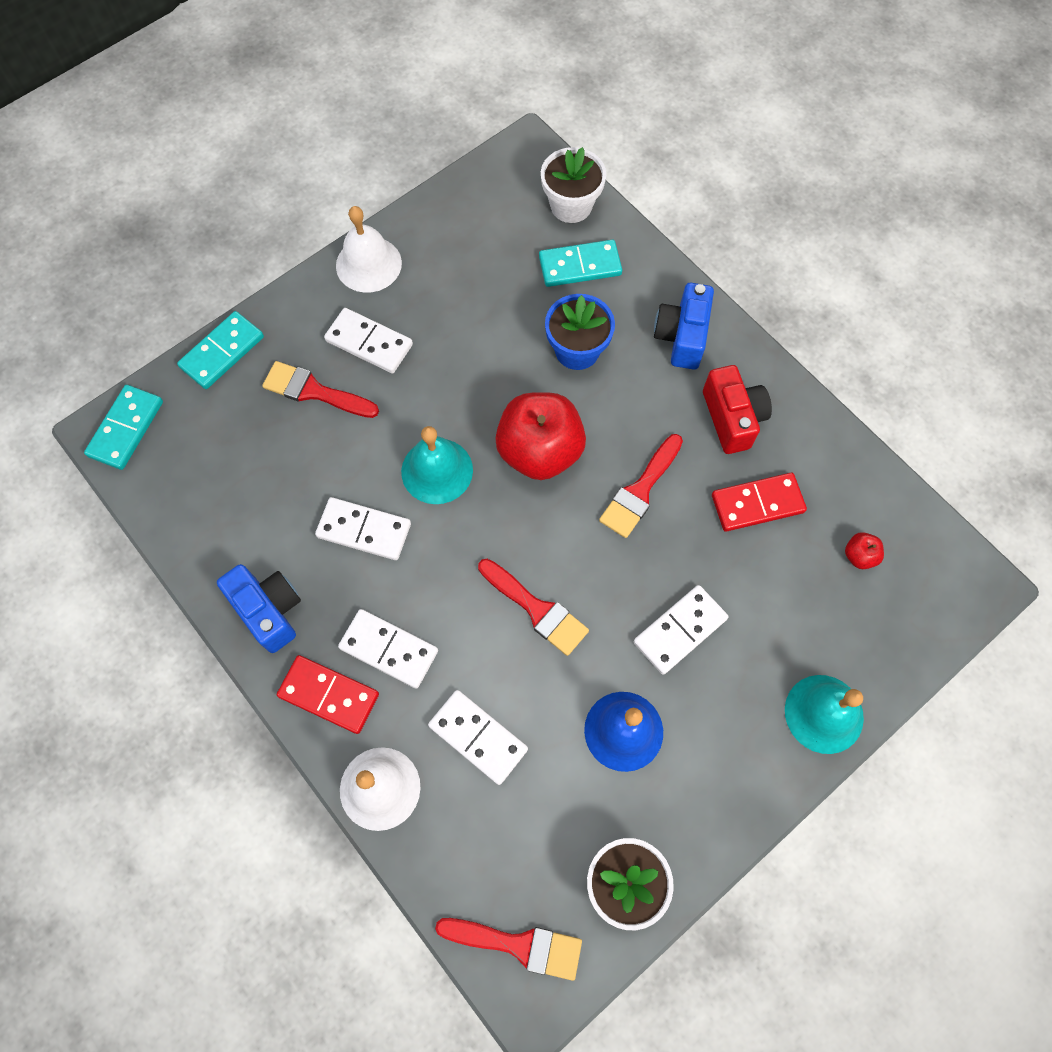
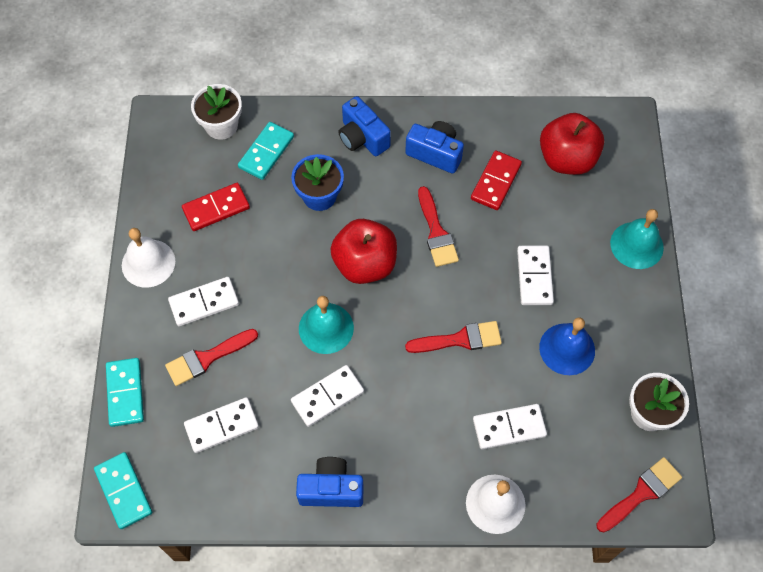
camera: 50 degrees left, 5 degrees down
(329, 695) = (415, 492): red domino -> red domino (216, 208)
(388, 649) = (415, 437): white domino -> white domino (222, 426)
(732, 418) = (435, 153): red camera -> blue camera
(859, 556) = (567, 159): red apple -> red apple, size x2.45

